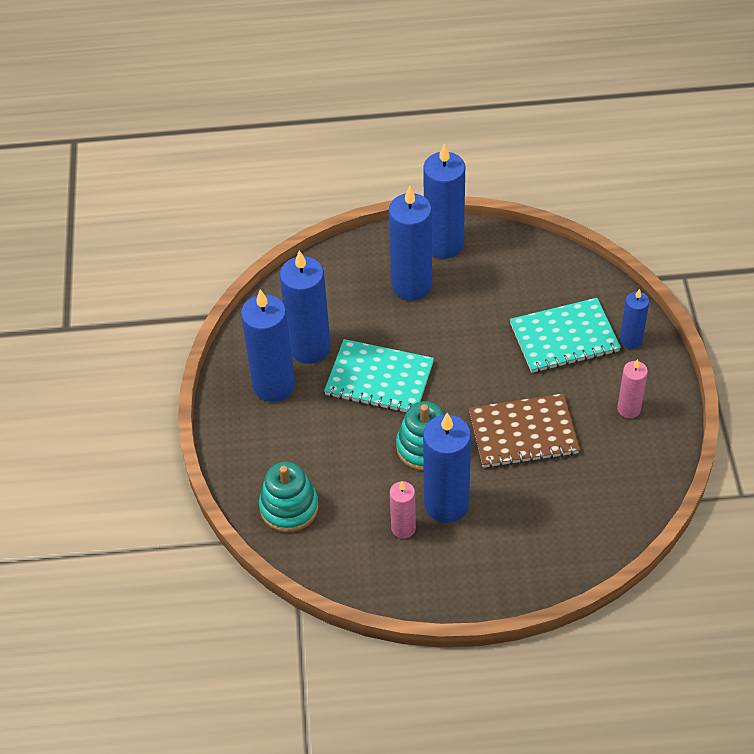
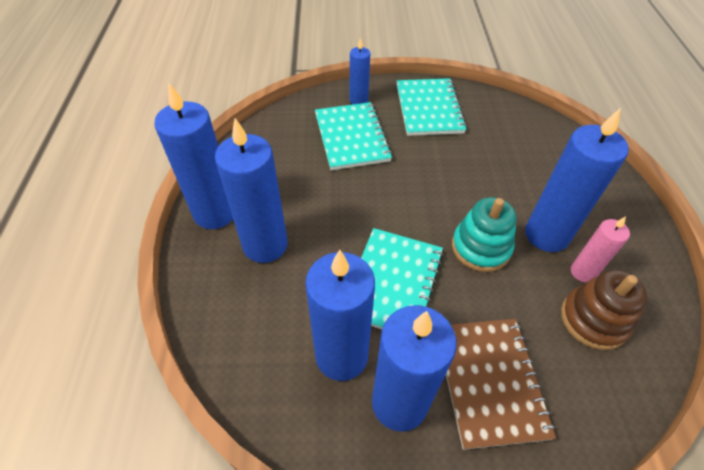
camera: 90 degrees left, 0 degrees up
(289, 507) = (583, 388): turquoise stacking toy -> none
(352, 527) = (593, 319): none -> brown stacking toy
(523, 433) = (457, 173): brown notebook -> brown notebook (490, 381)
(628, 409) = (429, 109): pink candle -> turquoise notebook

